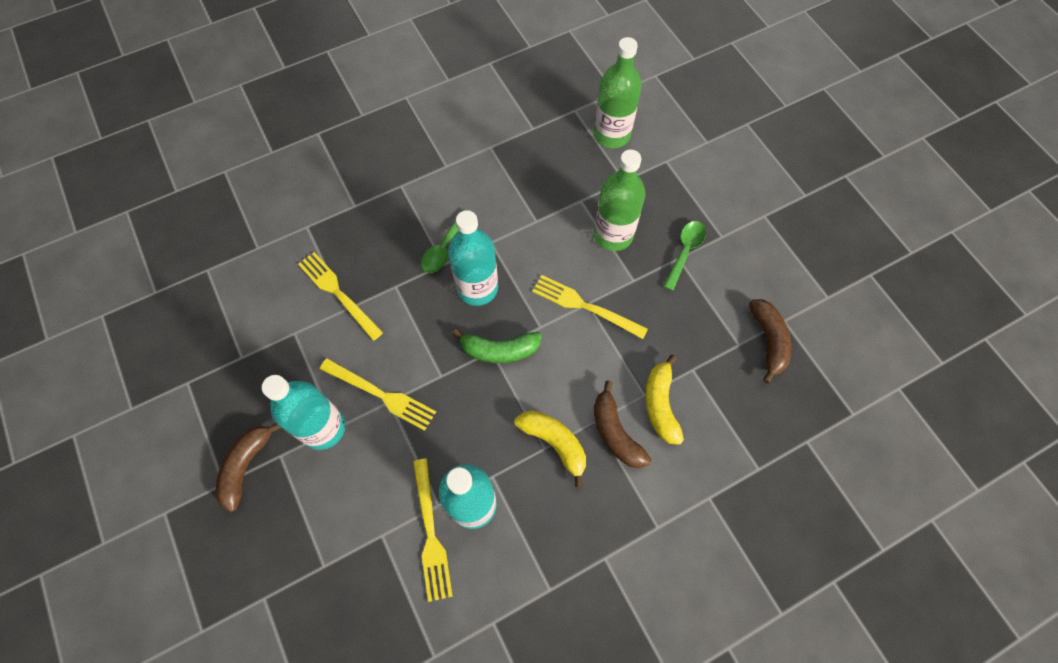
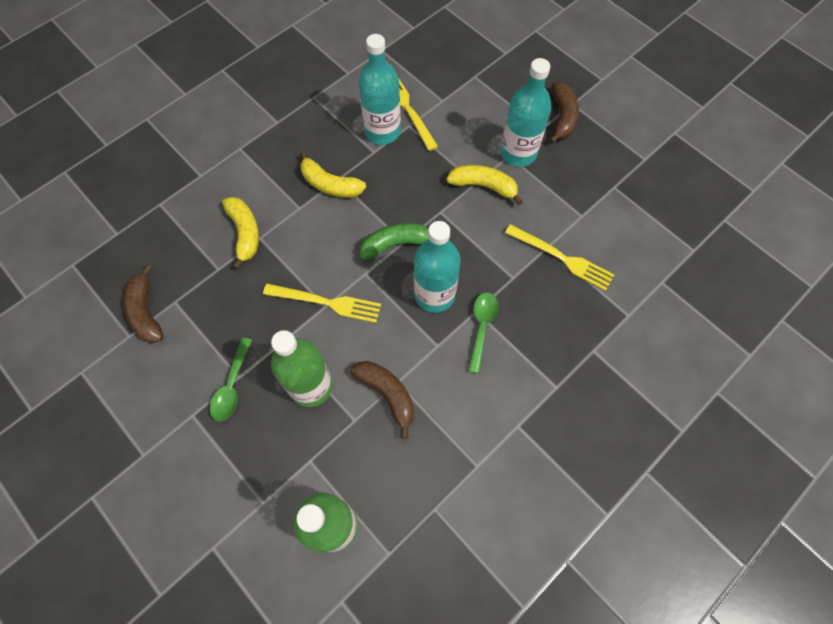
camera: 165 degrees right, 0 degrees up
(381, 395) = (483, 186): yellow fork -> yellow banana
(615, 432) = (281, 203): brown banana -> brown banana (387, 394)

